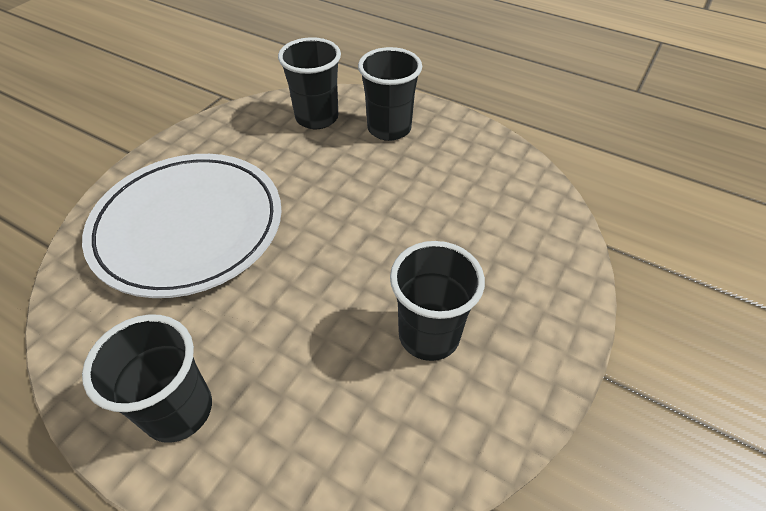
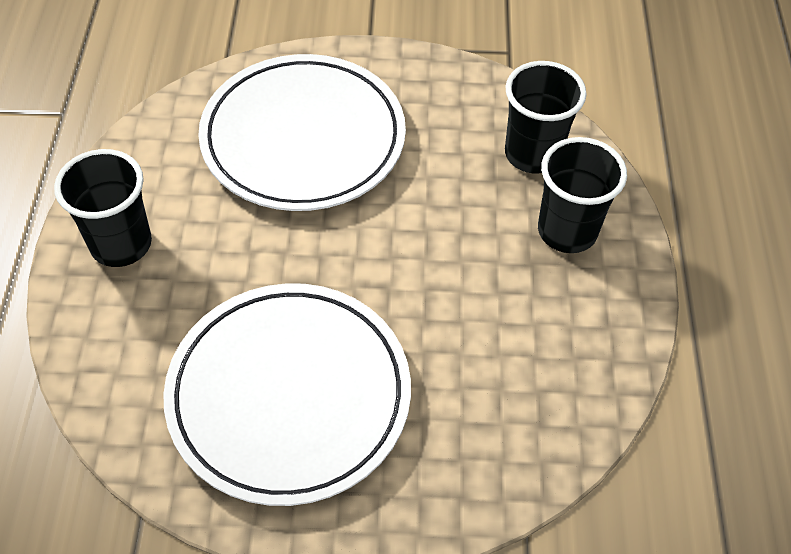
camera: 60 degrees right, 5 degrees up
(429, 335) = (289, 395): black cup -> white plate

